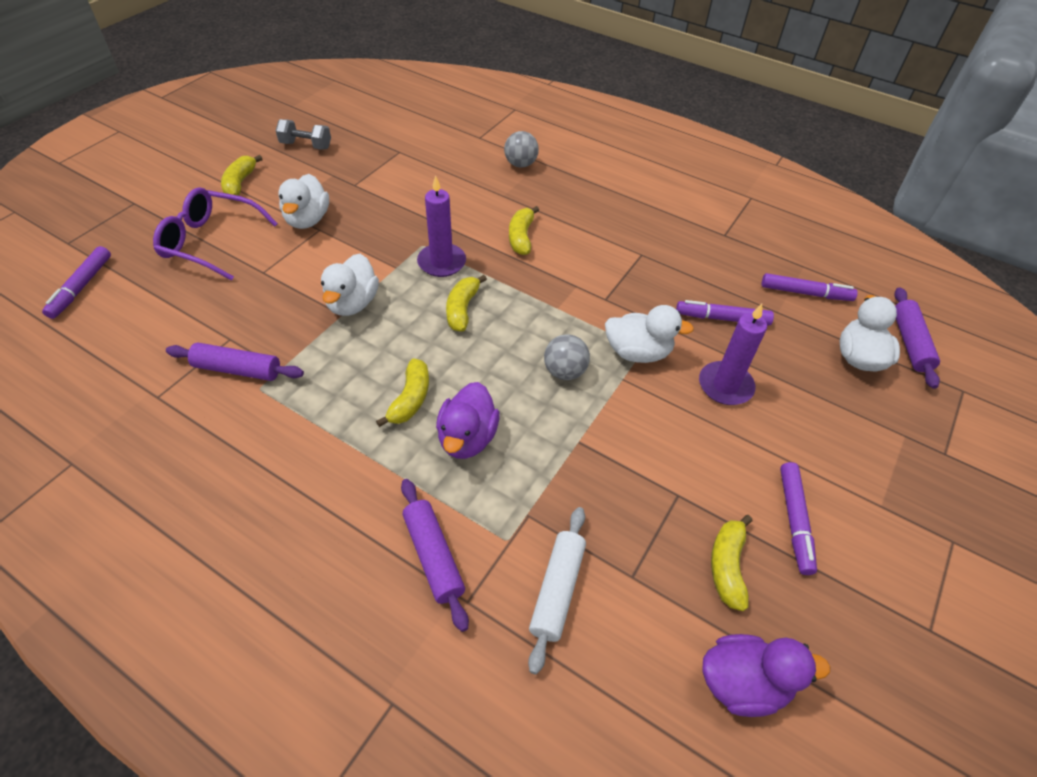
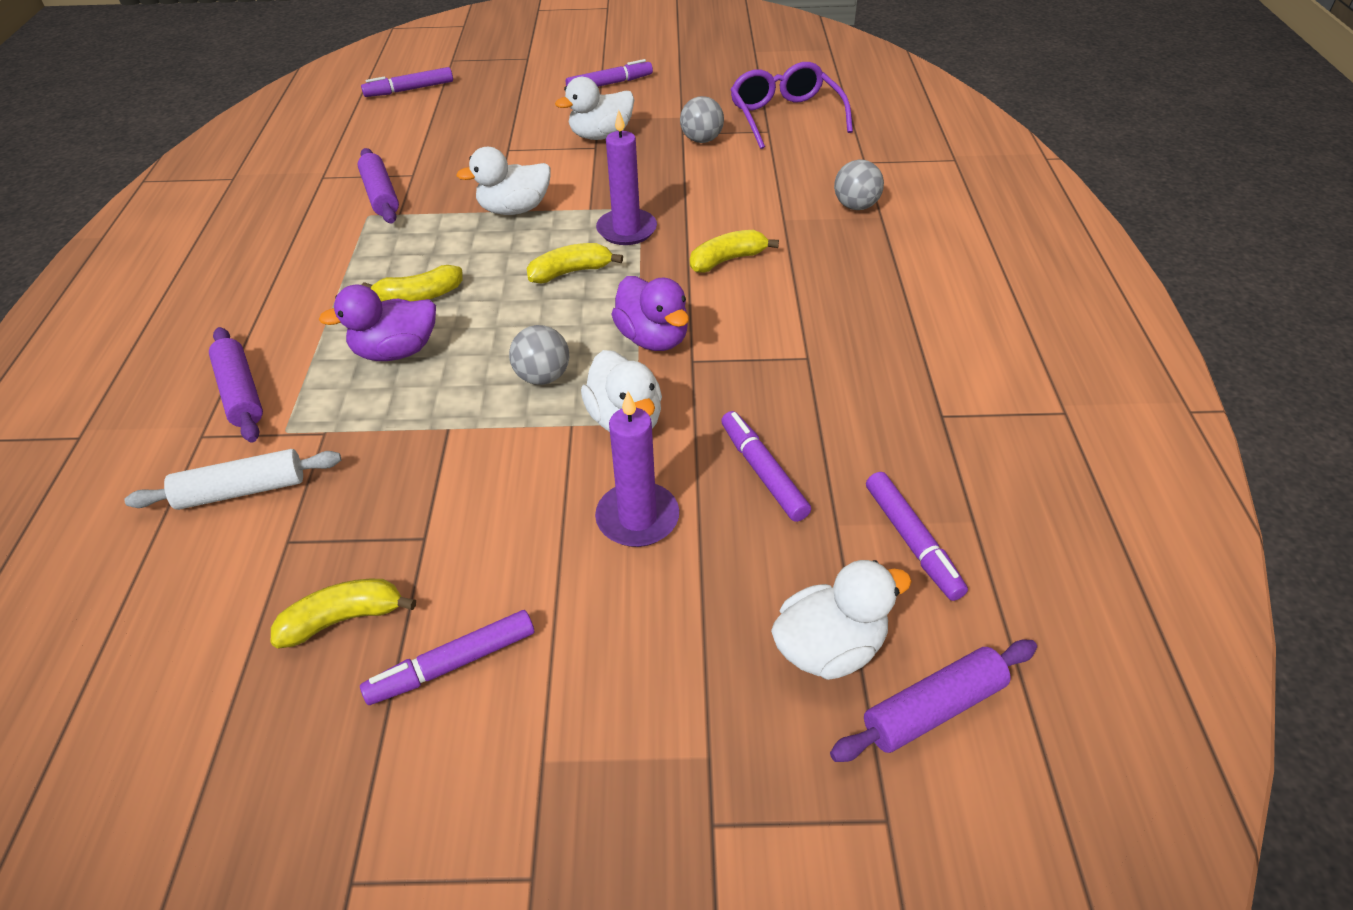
camera: 60 degrees right, 5 degrees down
(211, 242) = (518, 110): purple glasses -> purple glasses (785, 117)
(240, 183) = (609, 84): yellow banana -> purple marker
(306, 145) = (705, 85): grey dumbbell -> none
(374, 181) = (701, 140): none -> grey ball
(433, 556) = (241, 393): purple rolling pin -> purple rolling pin turned 60 degrees counterclockwise
(743, 683) = (188, 688): purple duck -> purple duck (653, 338)

